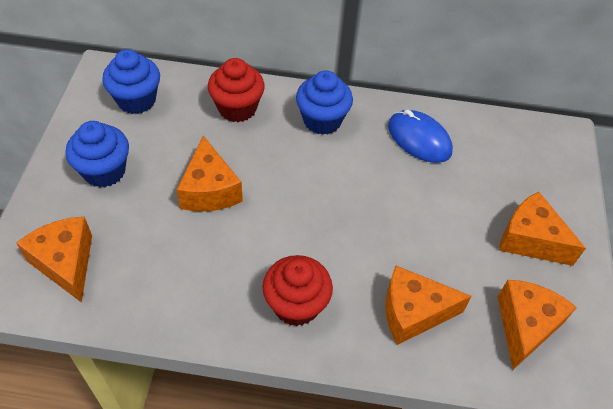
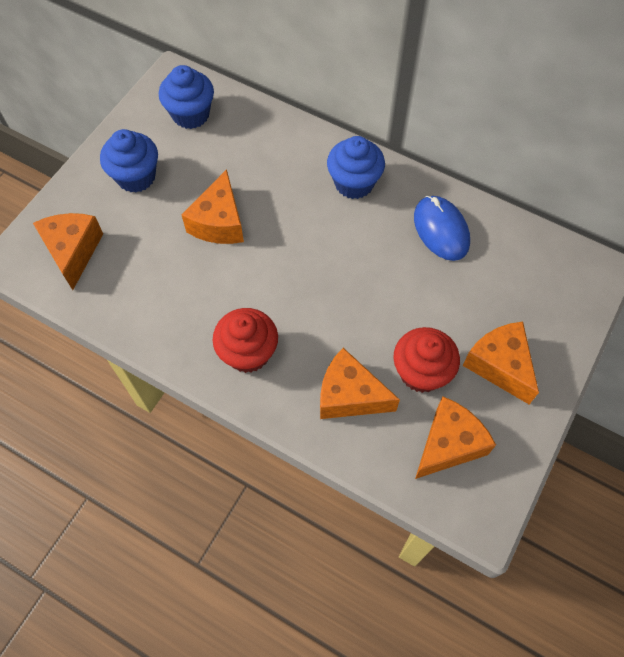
camera: 25 degrees right, 10 degrees up
(237, 108) = (279, 148): red cupcake -> red cupcake (421, 372)

